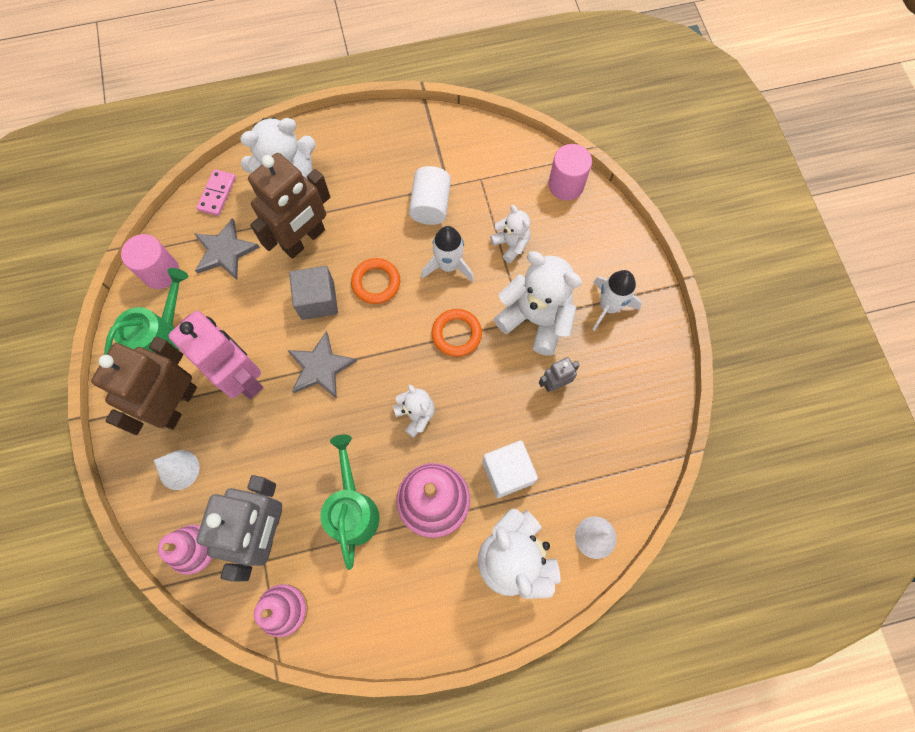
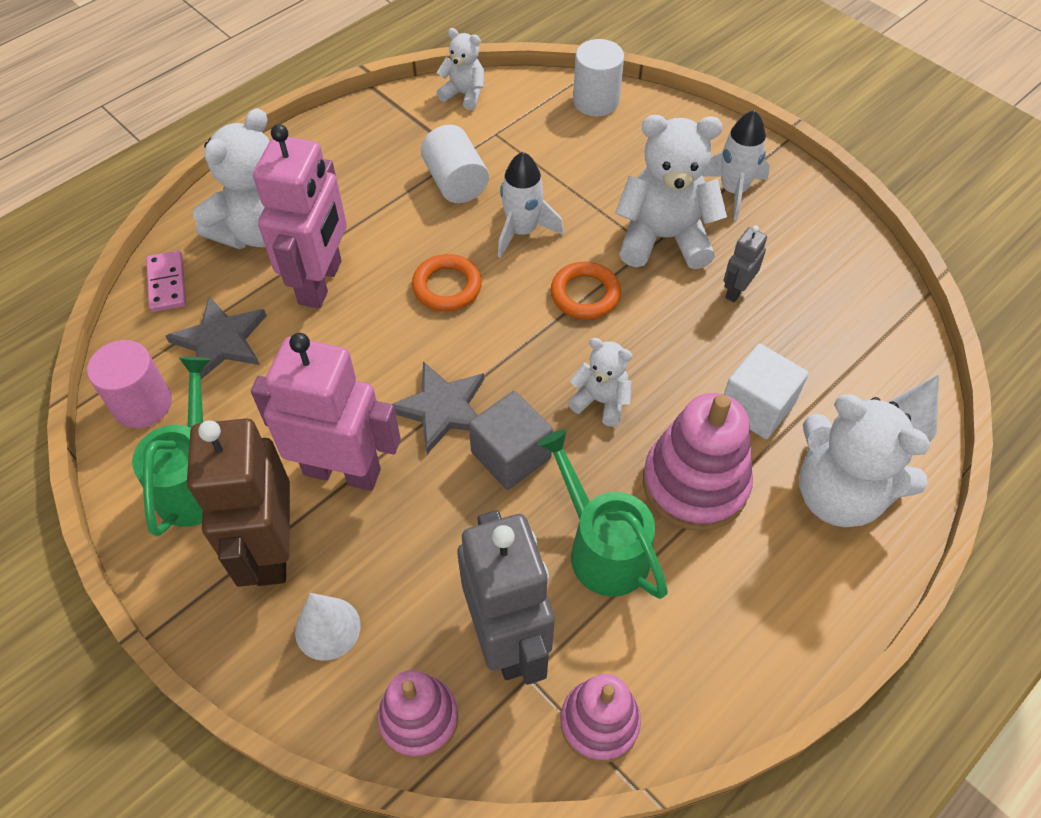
camera: 30 degrees left, 15 degrees down
(304, 240) = (321, 282): brown robot -> pink robot
(317, 300) = (385, 338): grey cube -> grey cube (511, 455)
(511, 244) = (579, 180): white teddy bear -> white teddy bear (464, 94)
(566, 185) = (596, 101): pink cylinder -> white cylinder

